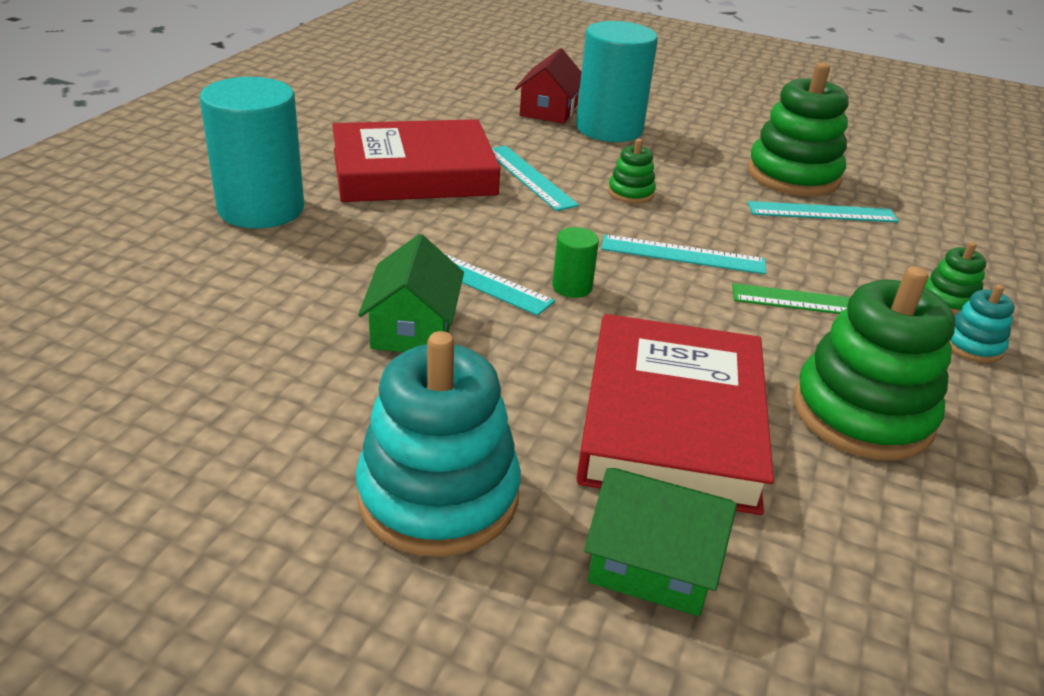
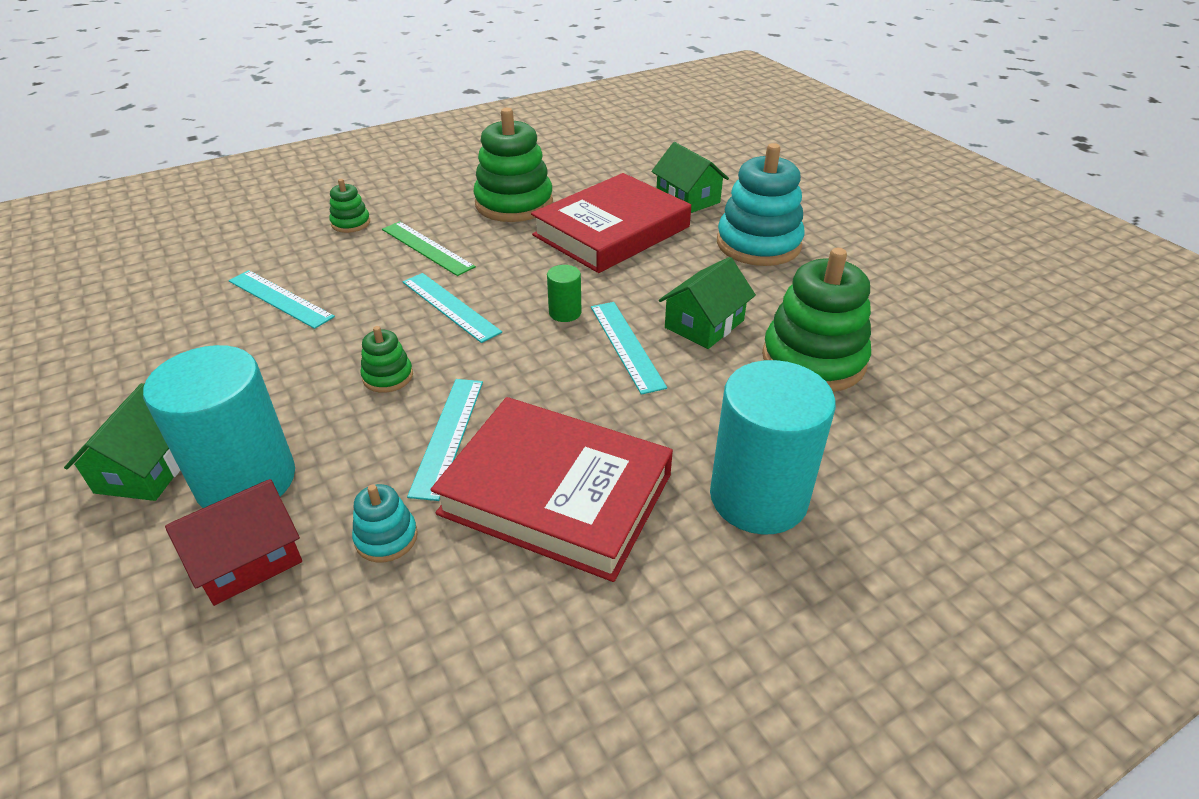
camera: 140 degrees left, 5 degrees up
(671, 119) = (147, 468): none -> green house
(793, 176) = (217, 339): green stacking toy -> green stacking toy (813, 360)
(972, 346) = (395, 204): turquoise stacking toy -> turquoise stacking toy (386, 538)

